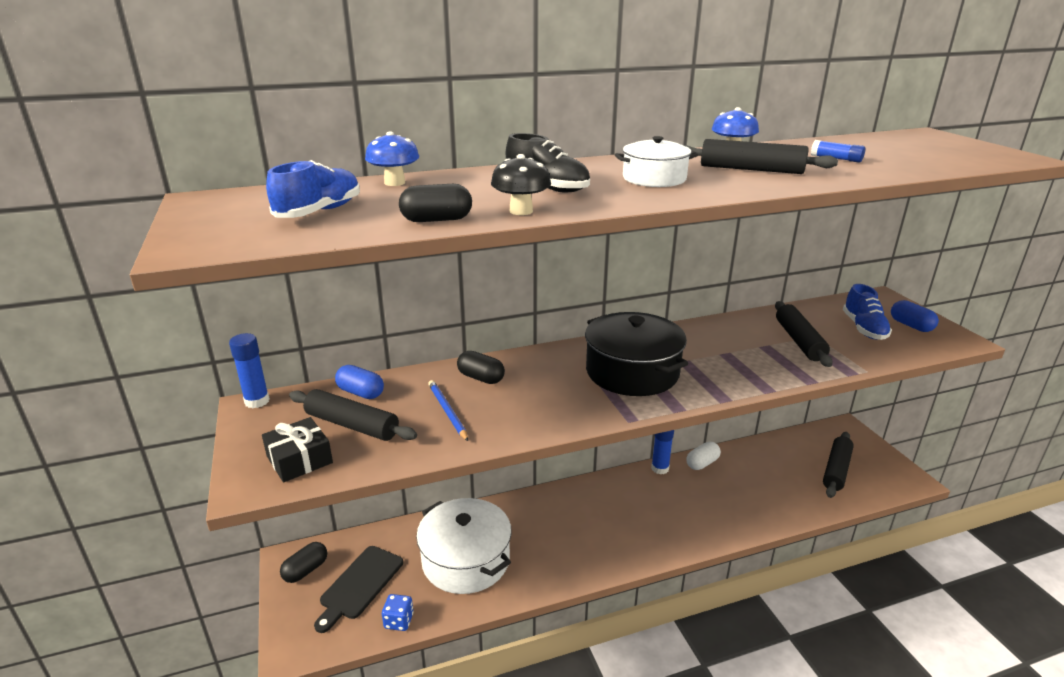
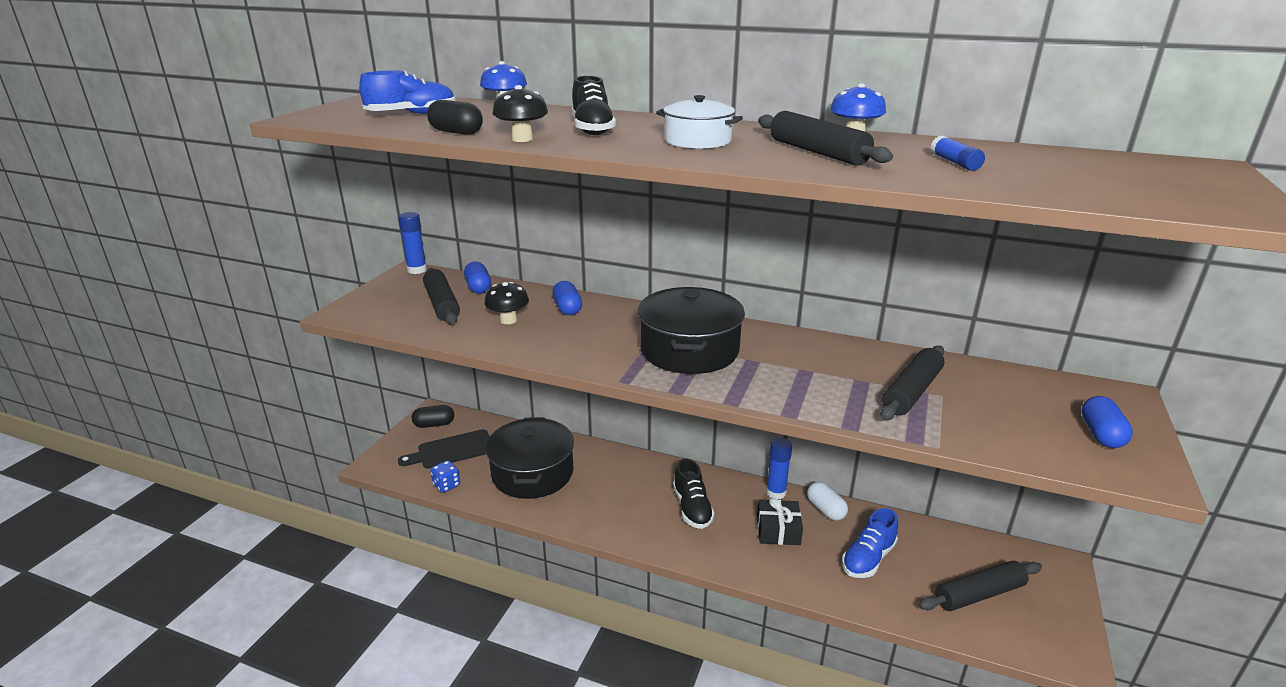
camera: 40 degrees right, 0 degrees up
(299, 459) = (385, 311): black gift -> black gift (778, 530)
(447, 411) = (508, 320): blue pencil -> black mushroom
(466, 560) = (532, 473): white pot -> black pot
(481, 378) = (567, 308): black capsule -> blue capsule
(623, 513) = (692, 508): none -> black shoe
(702, 463) = (825, 510): white capsule -> white capsule turned 60 degrees clockwise
(864, 328) = (1023, 412): blue shoe -> blue shoe (868, 558)

